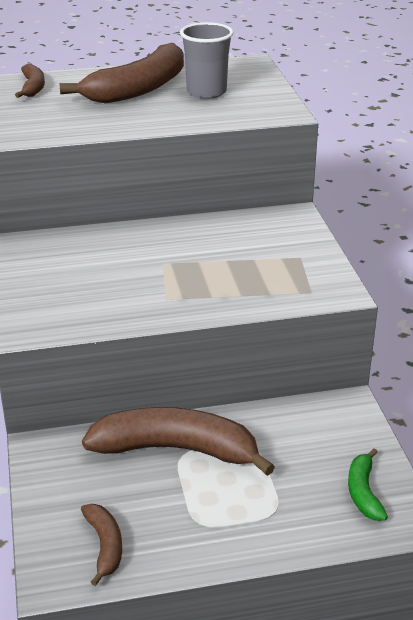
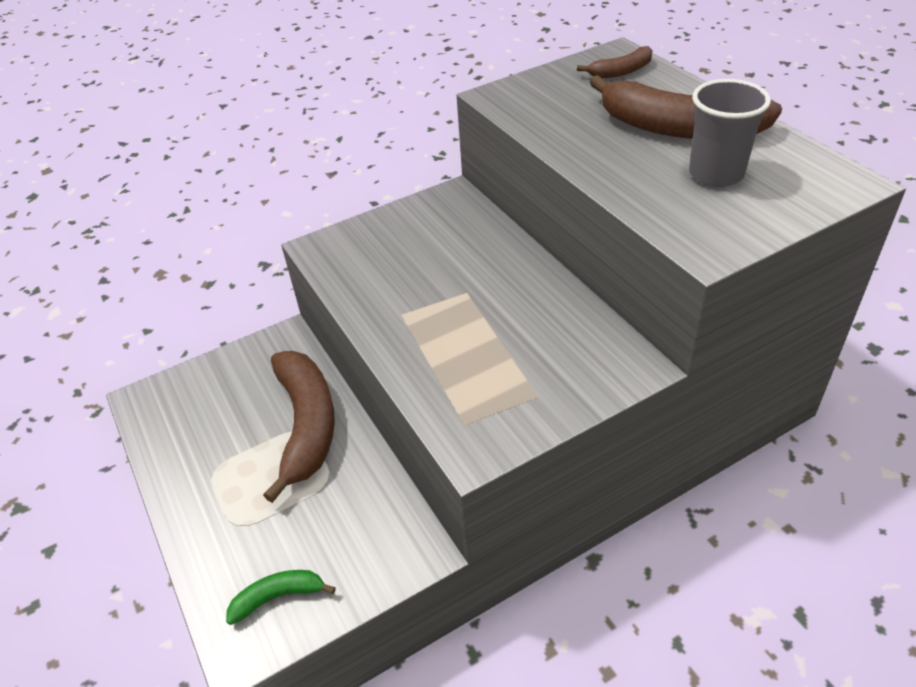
camera: 75 degrees right, 10 degrees up
(105, 546) = (179, 417): brown banana -> none

